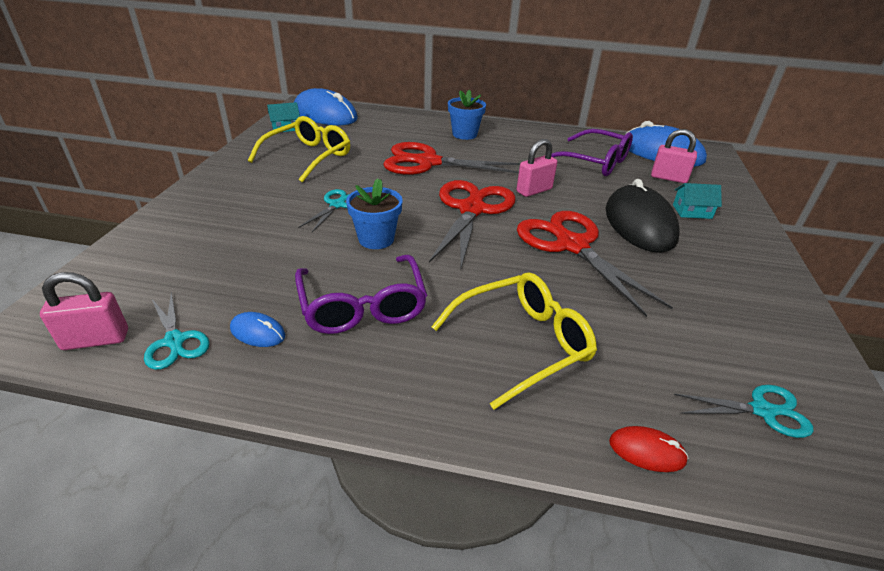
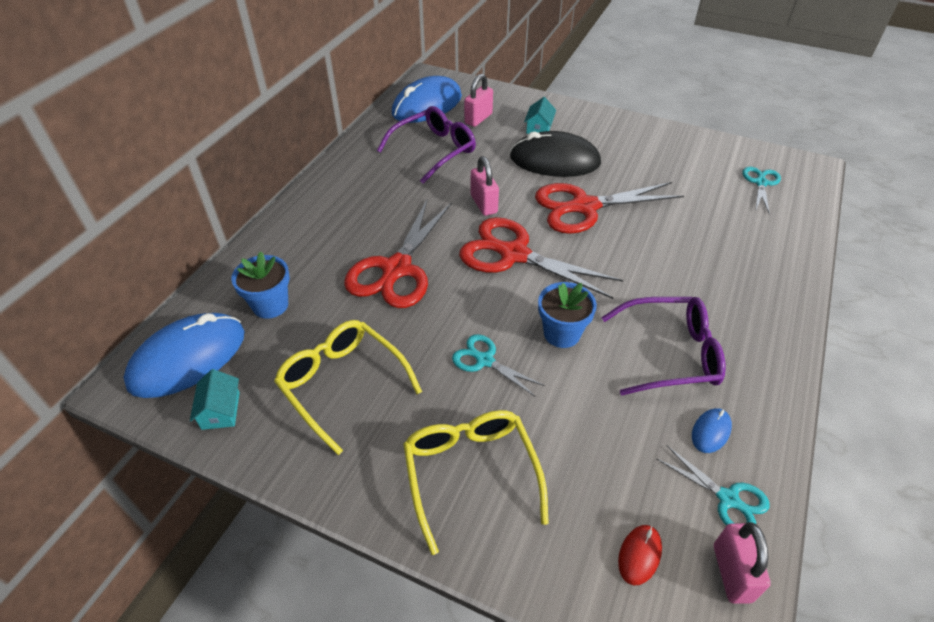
camera: 75 degrees left, 10 degrees up
(175, 341) = (727, 498): turquoise scissors -> turquoise scissors turned 60 degrees clockwise
(464, 134) = (328, 225): blue flower pot -> blue flower pot (270, 305)
(522, 343) = (711, 266): yellow glasses -> yellow glasses (471, 474)
(647, 451) = (799, 237): red mouse -> red mouse (639, 555)

